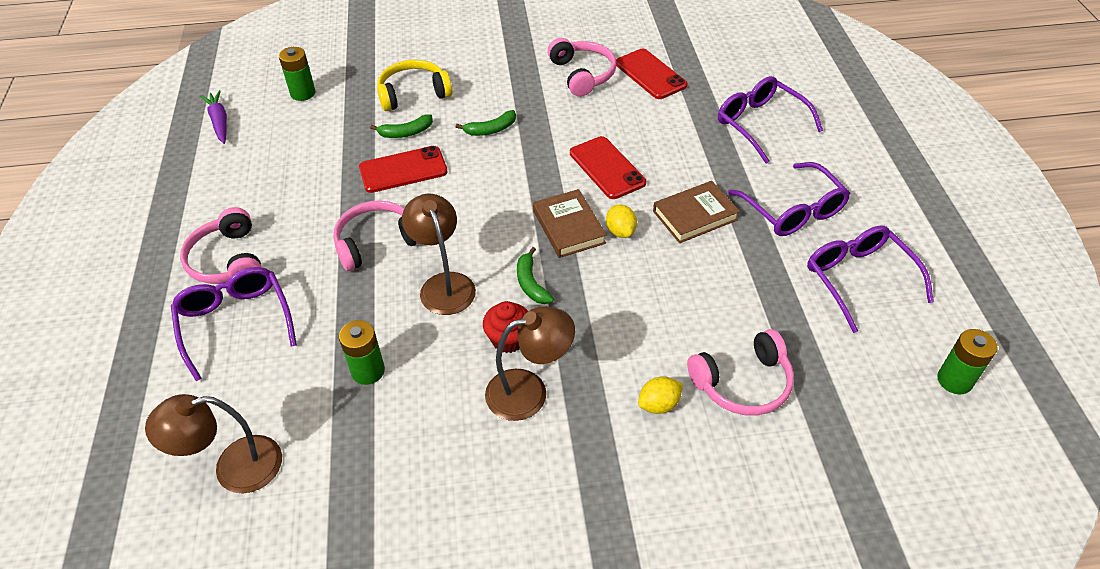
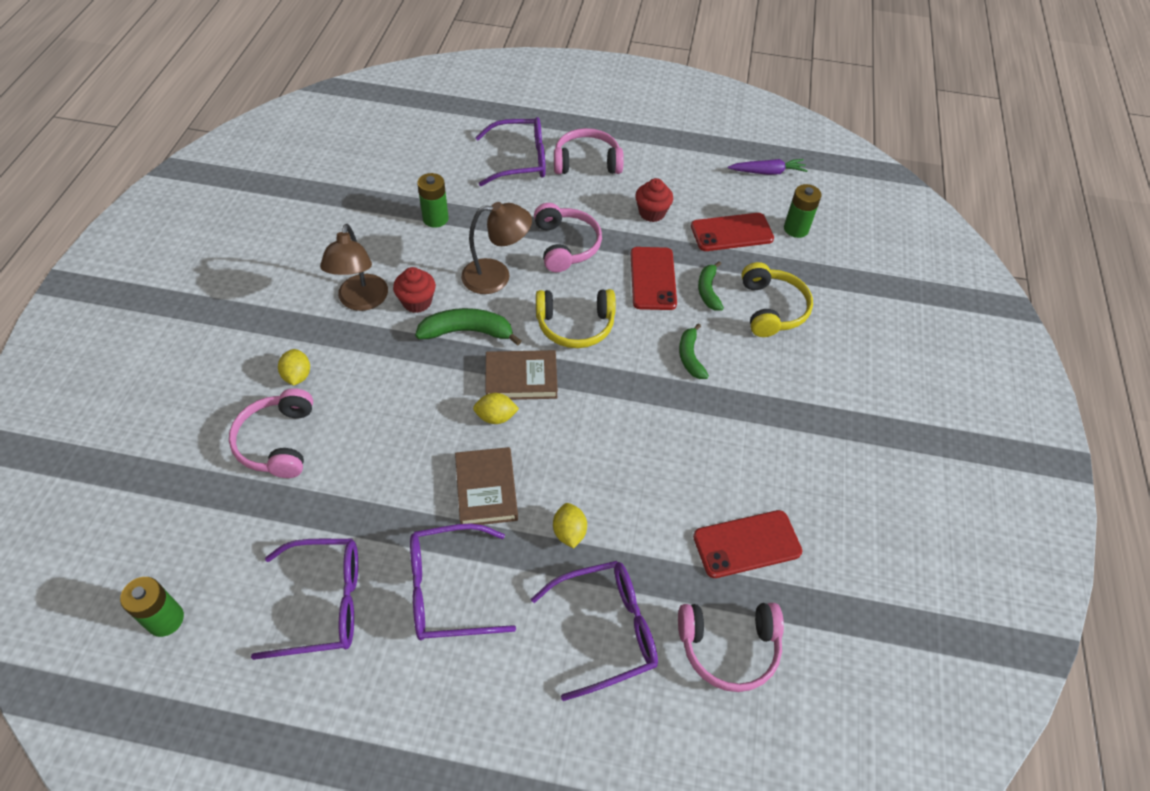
camera: 105 degrees right, 5 degrees up
(234, 468) = (397, 149): brown lamp -> none
(305, 189) = (652, 213): none -> red cupcake
(487, 207) = (575, 325): none -> yellow headphones
(531, 283) = (467, 332): green banana -> green banana, size x1.53
(582, 74) = (766, 470): pink headphones -> pink headphones (729, 647)
(607, 168) = (591, 437): red phone -> red phone (731, 232)
(700, 159) = (569, 532): none -> yellow lemon

